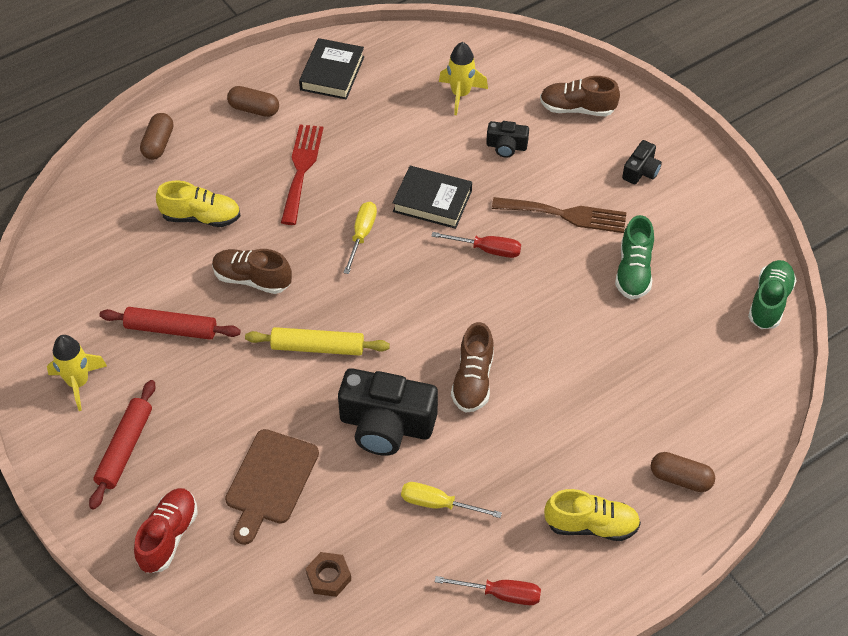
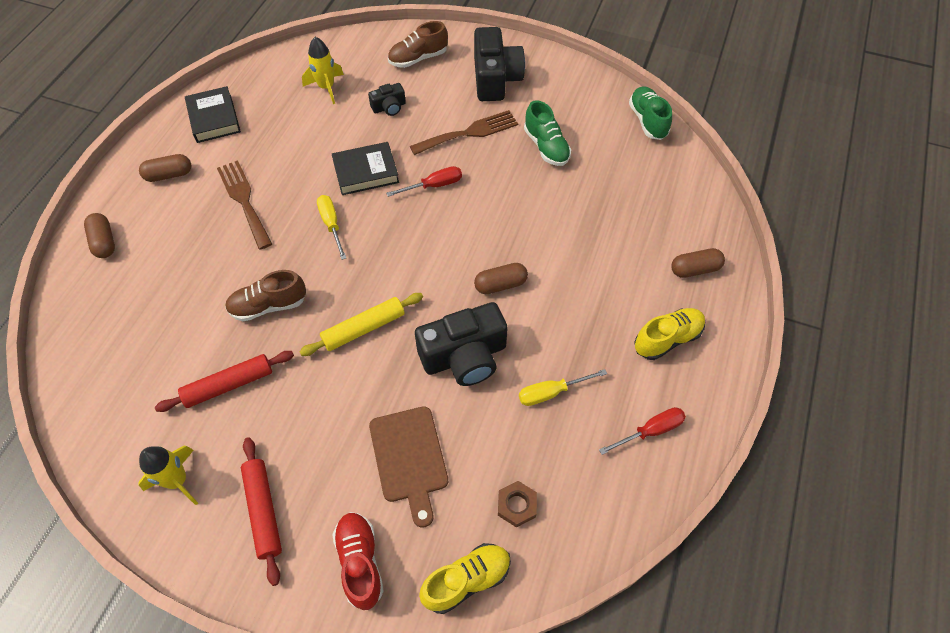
camera: 35 degrees left, 5 degrees up
(201, 217) = (187, 280): yellow shoe -> yellow shoe (466, 580)
(301, 169) = (244, 200): red fork -> brown fork
(473, 380) = (500, 284): brown shoe -> brown capsule
(641, 171) = (495, 78): black camera -> black camera, size x2.02

